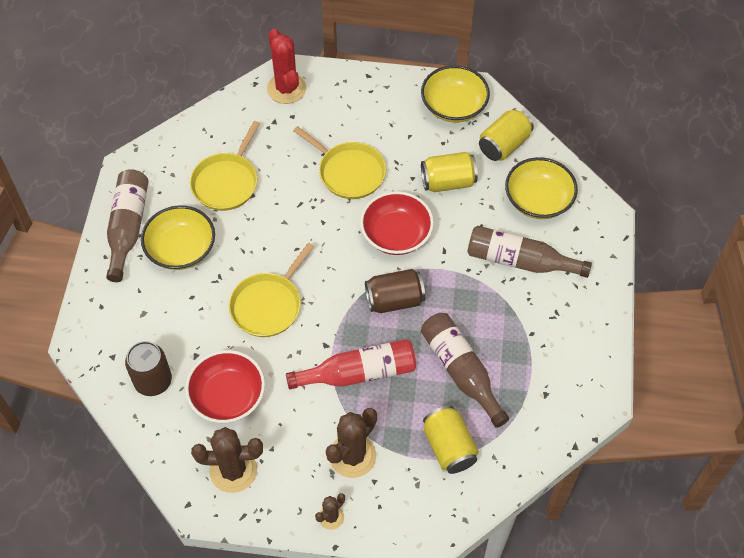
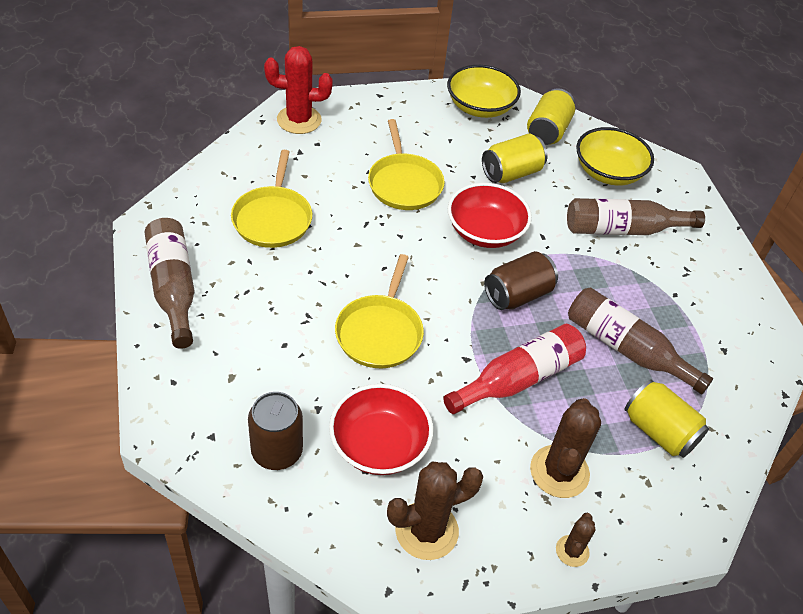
camera: 25 degrees left, 10 degrees down
(181, 249) = (249, 297): yellow bowl -> none
(286, 89) = (299, 120): red cactus -> red cactus turned 45 degrees counterclockwise
(349, 172) = (404, 183): yellow pan -> yellow pan turned 60 degrees clockwise

